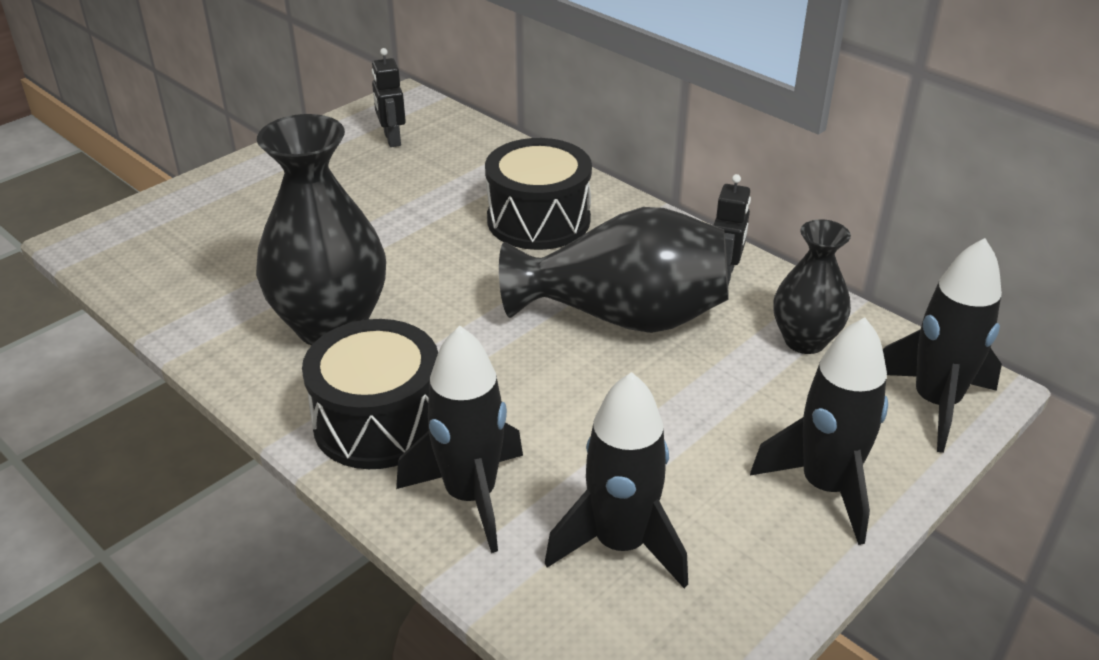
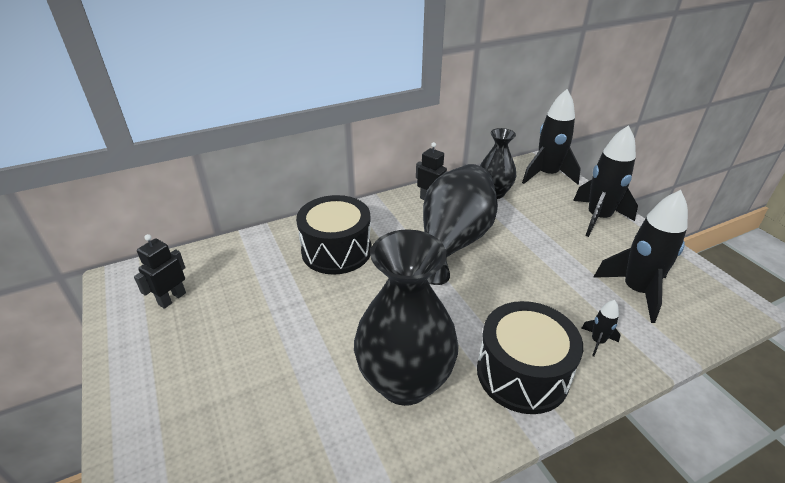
camera: 70 degrees left, 0 degrees up
(392, 139) = (172, 298): black robot -> black robot turned 120 degrees clockwise
(470, 496) = (597, 341): black rocket -> black rocket, size x0.45

